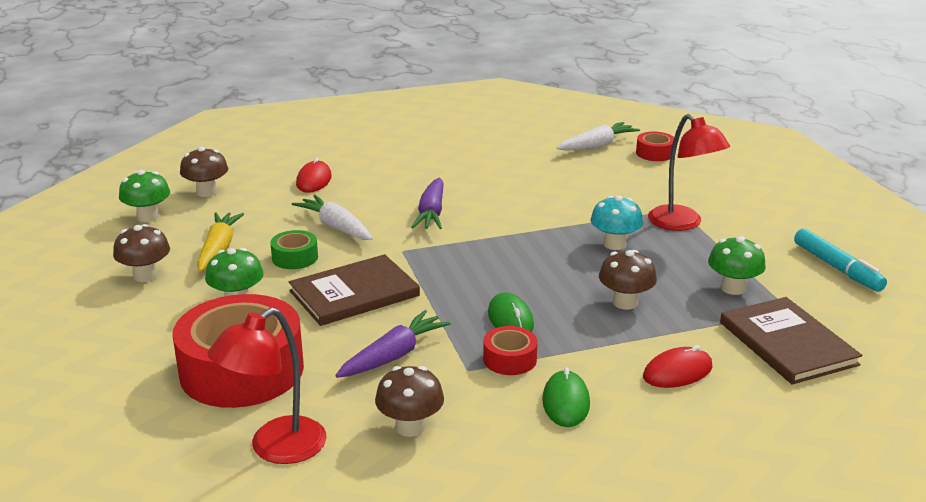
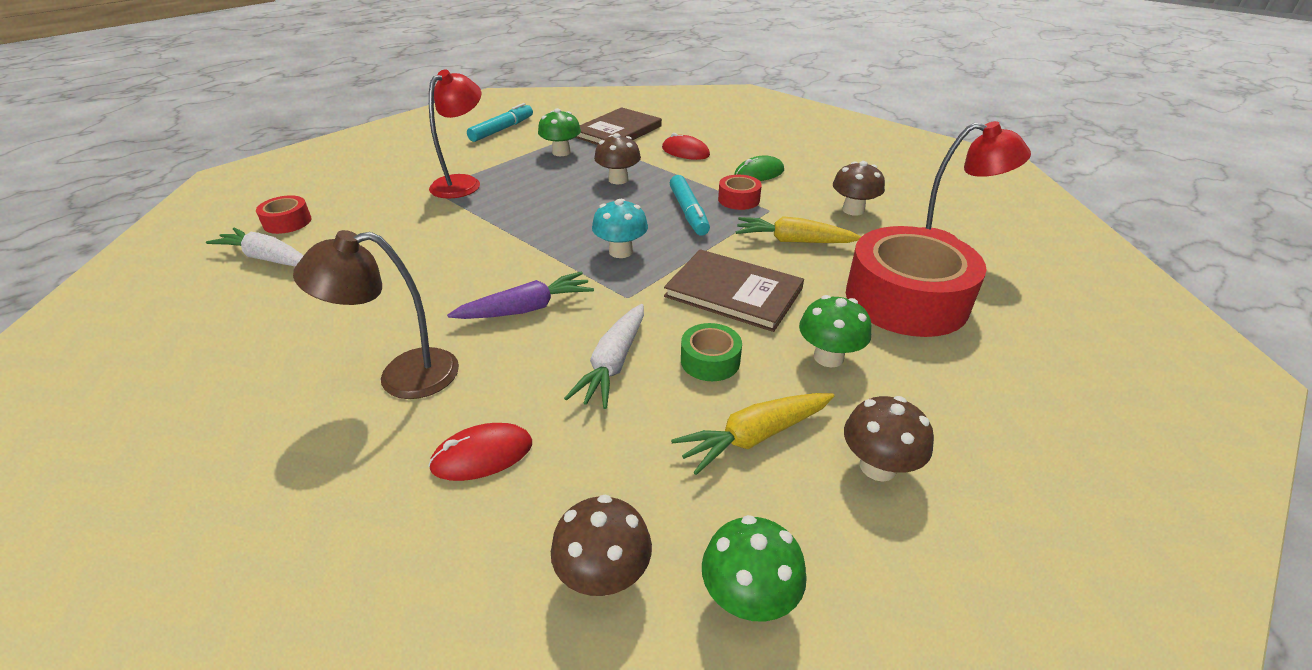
camera: 120 degrees left, 10 degrees up
(393, 355) = (793, 241): purple carrot -> yellow carrot
(405, 170) = (402, 376): none -> brown lamp
(510, 319) = (688, 212): green mouse -> turquoise marker
(614, 244) = (525, 201): turquoise mushroom -> turquoise mushroom (621, 251)

